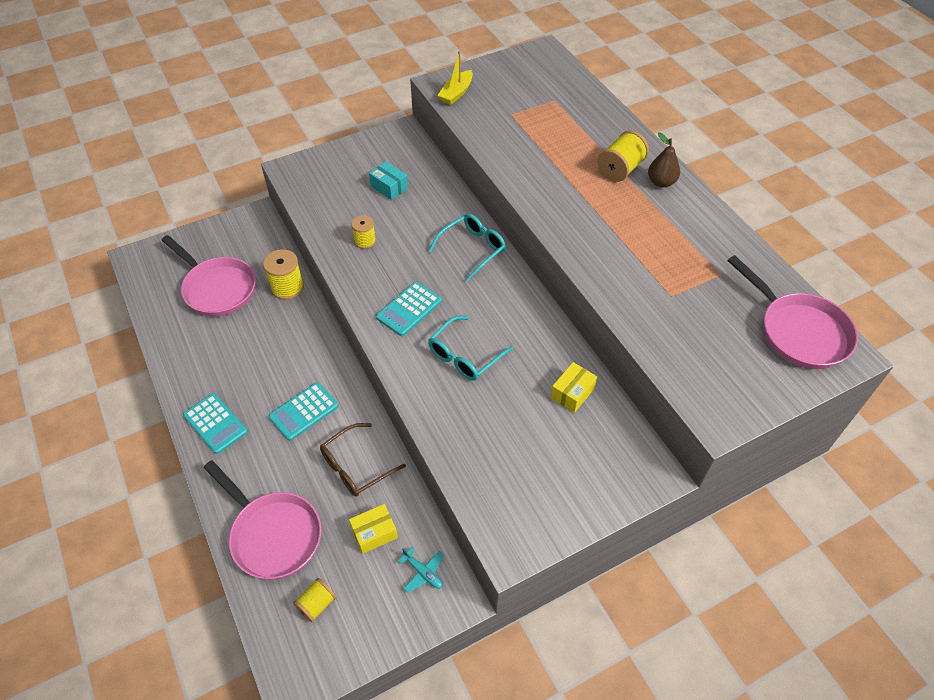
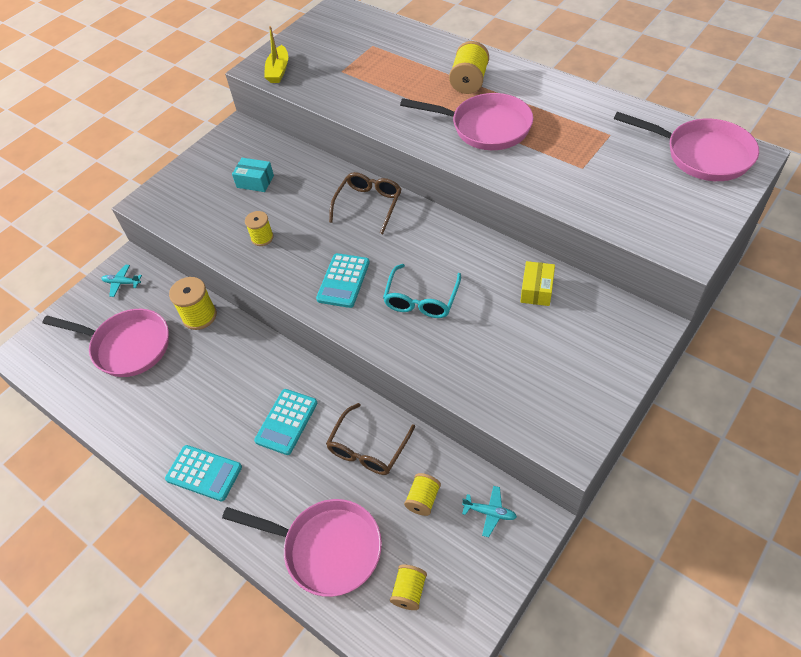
camera: 20 degrees left, 0 degrees up
(243, 231) = (122, 283): none -> turquoise plane
(374, 533) = (423, 499): yellow box -> yellow spool
(472, 249) = (368, 205): turquoise glasses -> brown glasses
(606, 220) = (485, 127): none -> pink pan
(661, 182) = (510, 79): brown pear -> none

